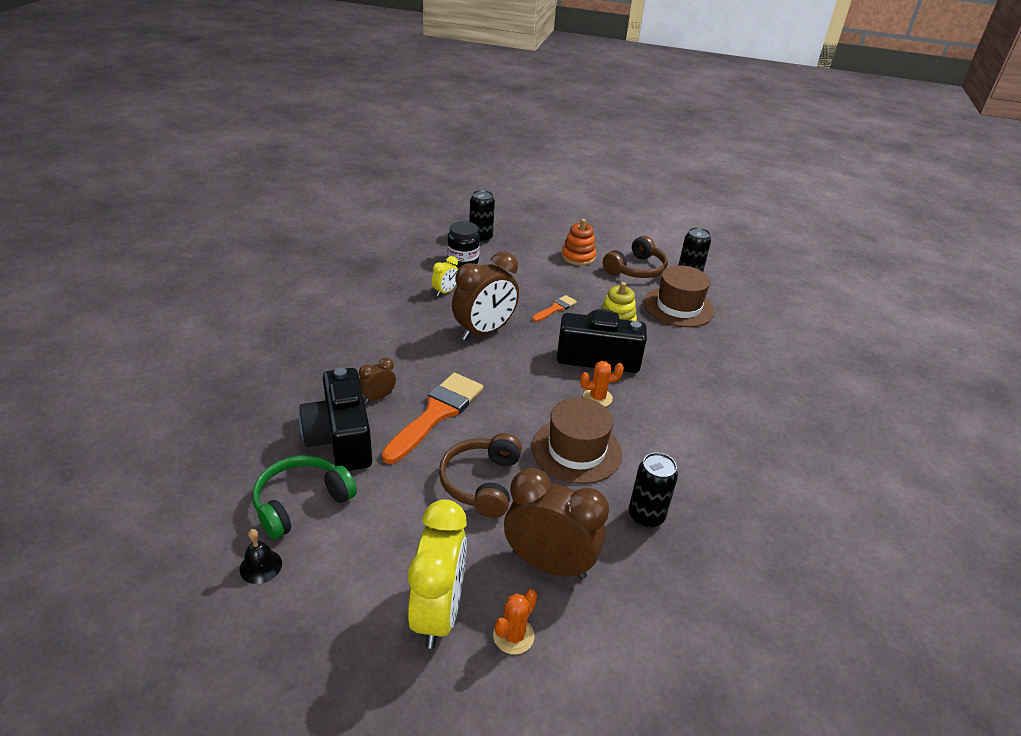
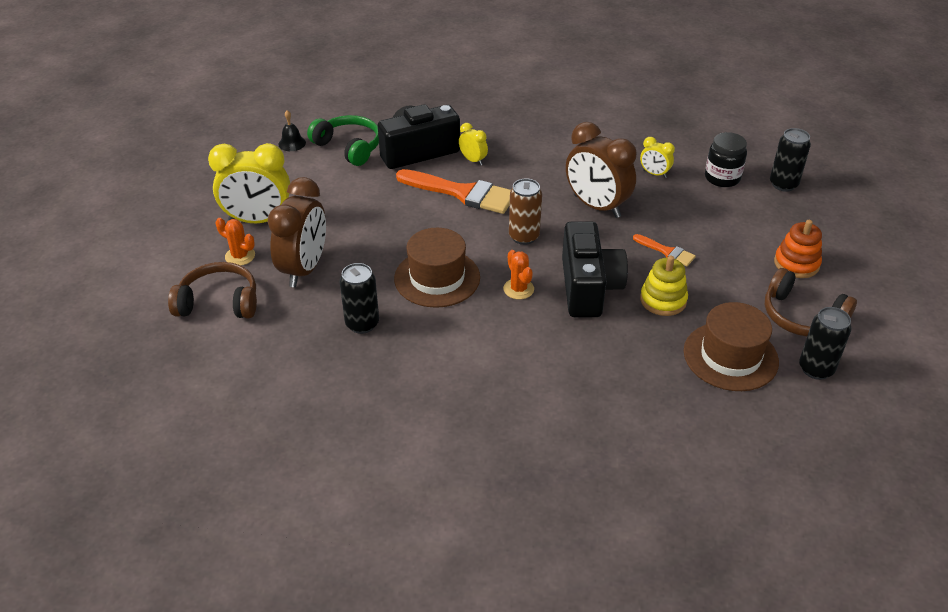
camera: 85 degrees right, 5 degrees up
(378, 397) = (473, 160): brown clock -> yellow clock
(481, 483) = (385, 226): brown headphones -> brown headphones (219, 302)
(520, 382) = (524, 236): none -> brown can

